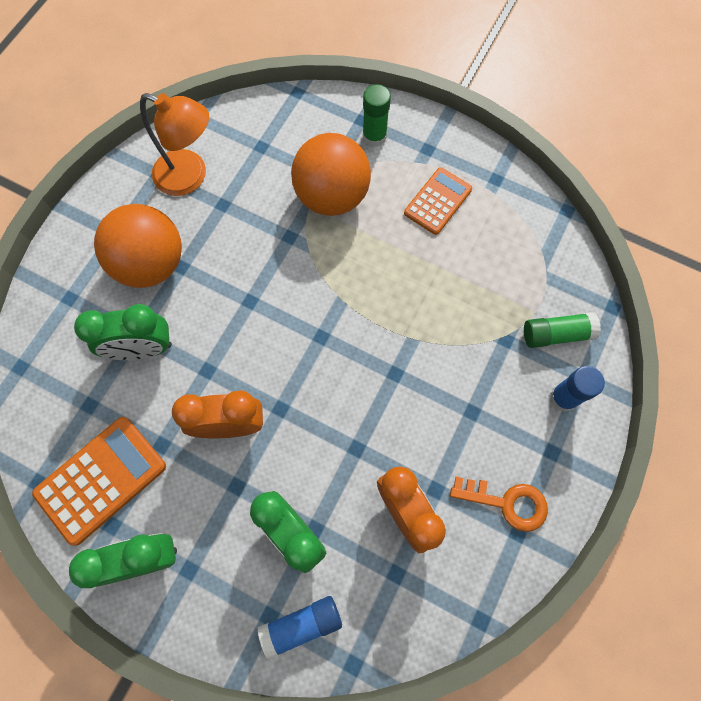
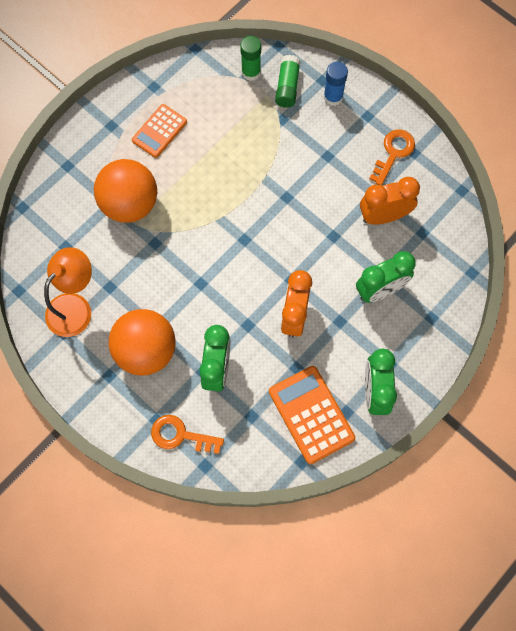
camera: 75 degrees left, 0 degrees up
(54, 329) = (180, 435): none -> orange key
(301, 625) = (441, 298): blue glue stick -> none
(374, 136) = (86, 160): green glue stick -> green glue stick (251, 72)
(438, 201) = (159, 131): orange calculator -> orange calculator turned 105 degrees counterclockwise

